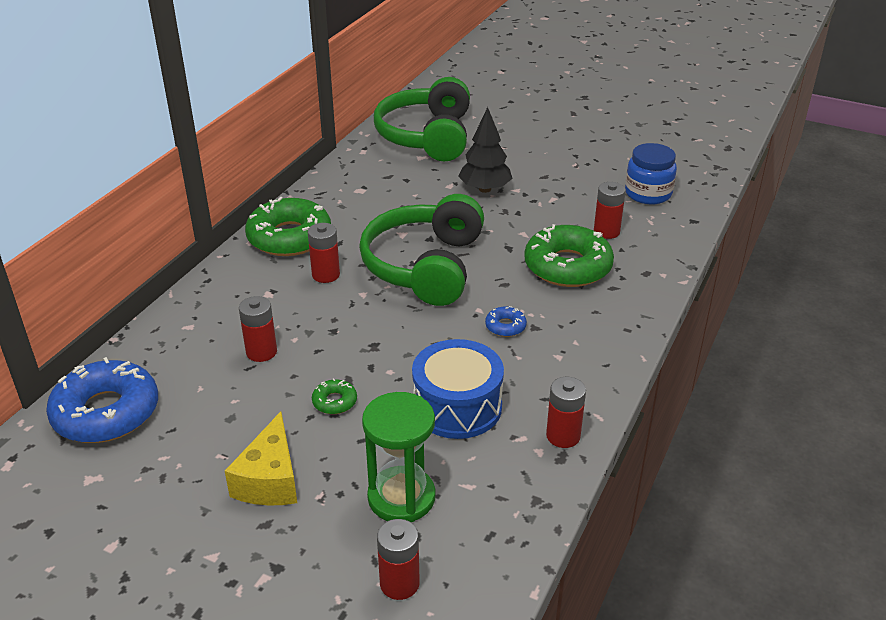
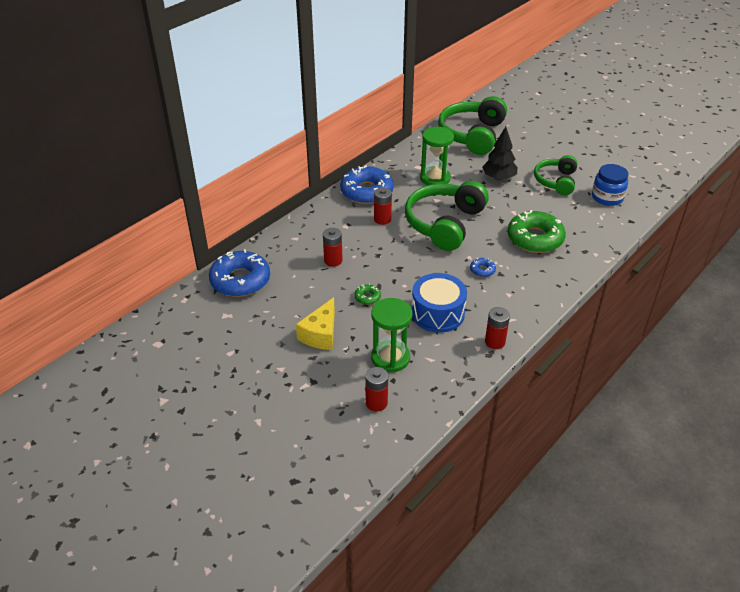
camera: 15 degrees right, 5 degrees up
(289, 237) = (366, 191): green donut -> blue donut
(390, 203) = (435, 178): none -> green hourglass
(568, 182) = (556, 181): none -> green headphones
(606, 231) = (569, 219): red battery -> none

